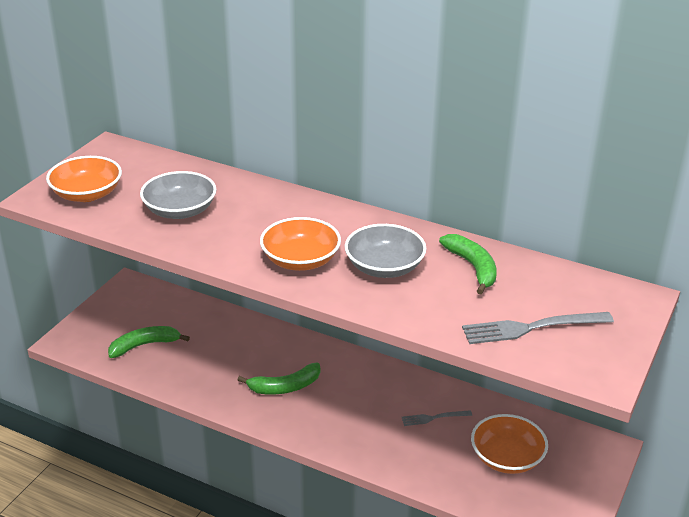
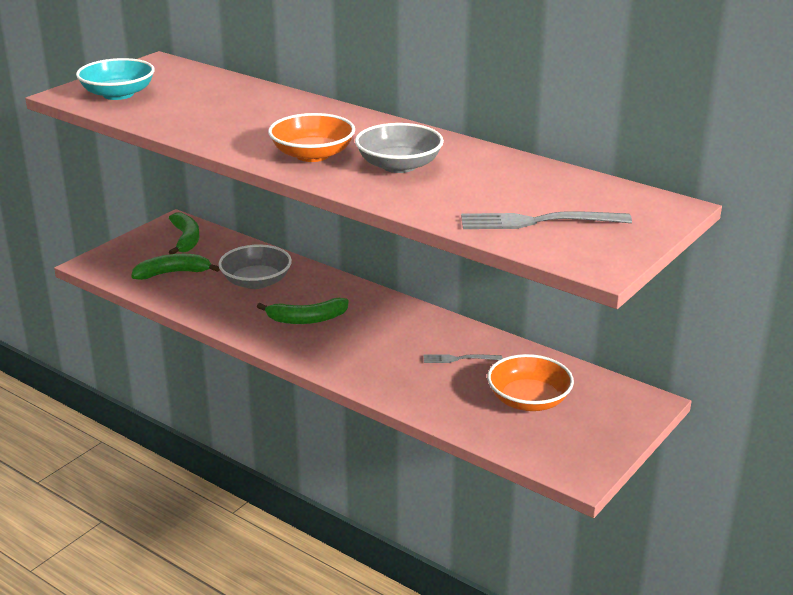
camera: 10 degrees right, 5 degrees down
(87, 194) = (118, 94): orange bowl -> turquoise bowl
(180, 210) = (206, 111): grey bowl -> grey bowl (256, 282)
(472, 267) = (495, 172): green banana -> green banana (186, 239)

